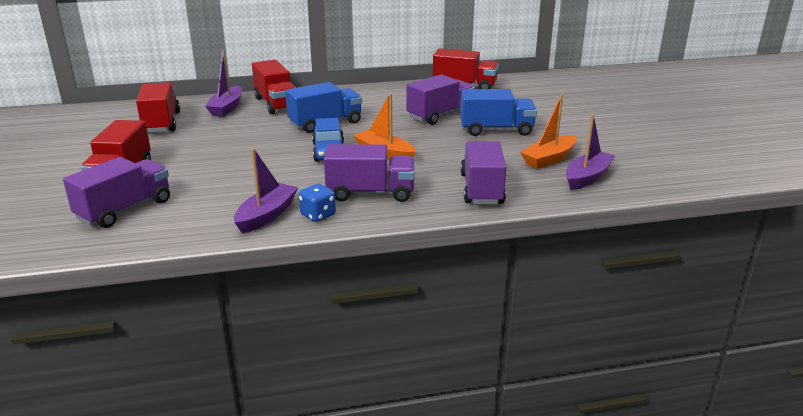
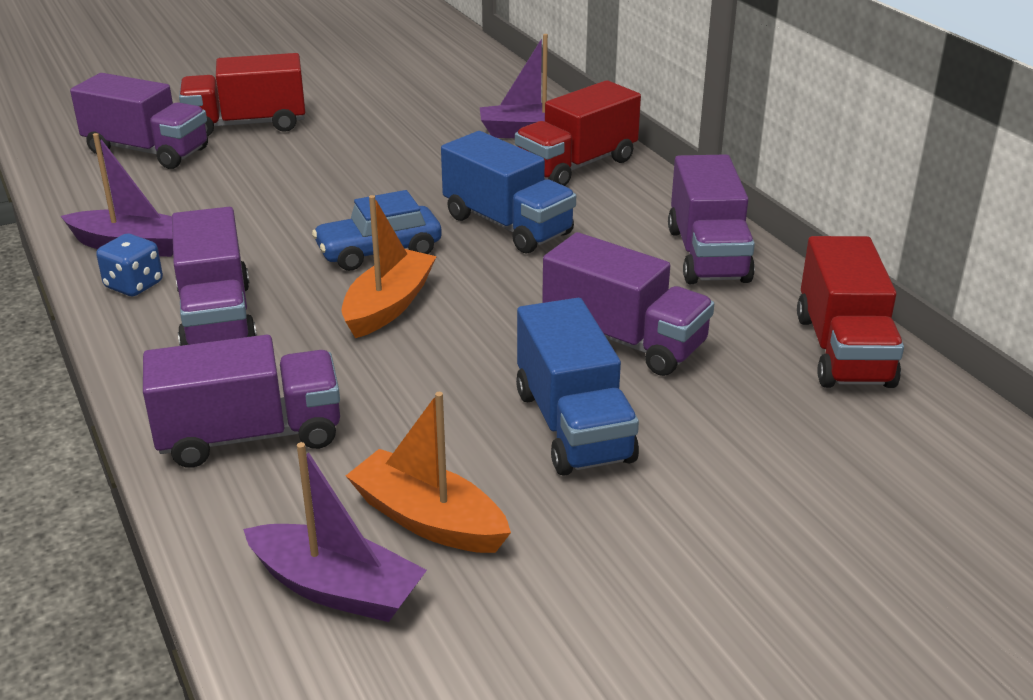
camera: 75 degrees right, 5 degrees up
(161, 123) = (442, 103): red truck -> none
(382, 93) = (707, 255): none -> purple truck

